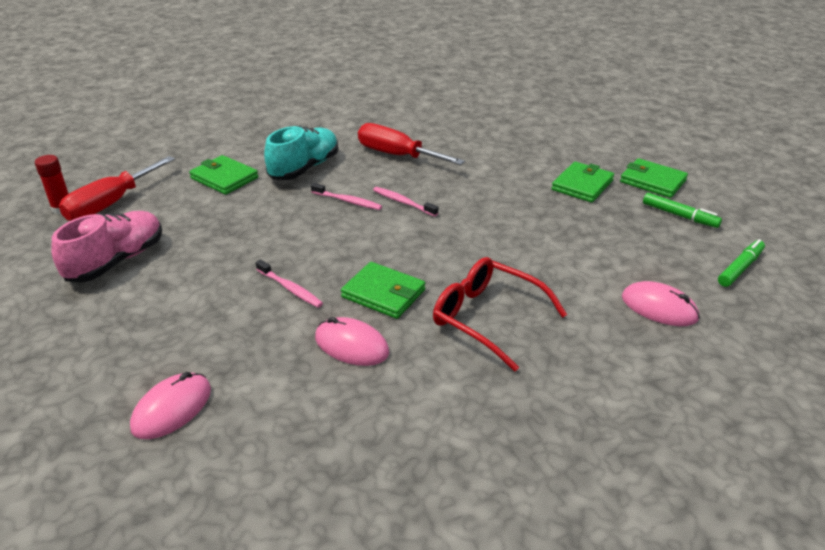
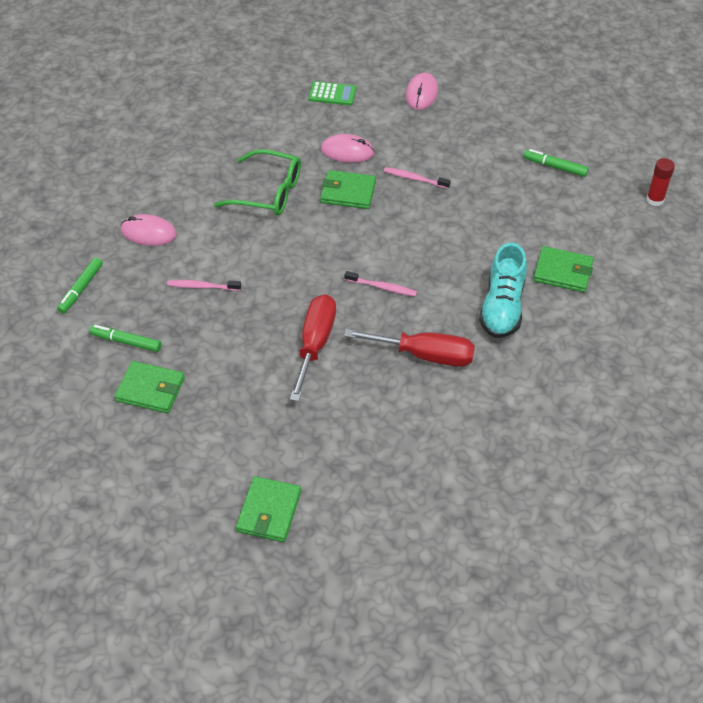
camera: 160 degrees right, 15 degrees up
(111, 204) = (623, 215): red screwdriver -> red screwdriver (315, 344)
(117, 261) = (555, 167): pink shoe -> green marker
(313, 452) = (332, 94): none -> green calculator
(347, 201) = (431, 275): pink toothbrush -> pink toothbrush (202, 286)
(487, 318) = (268, 192): red glasses -> green glasses
(582, 185) = (222, 361): green wallet -> green wallet (269, 511)

